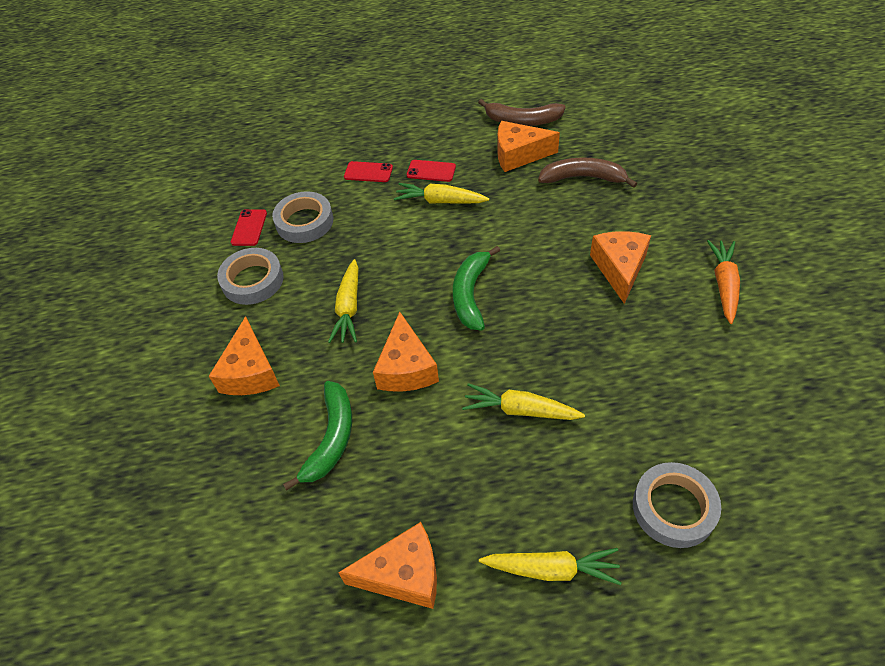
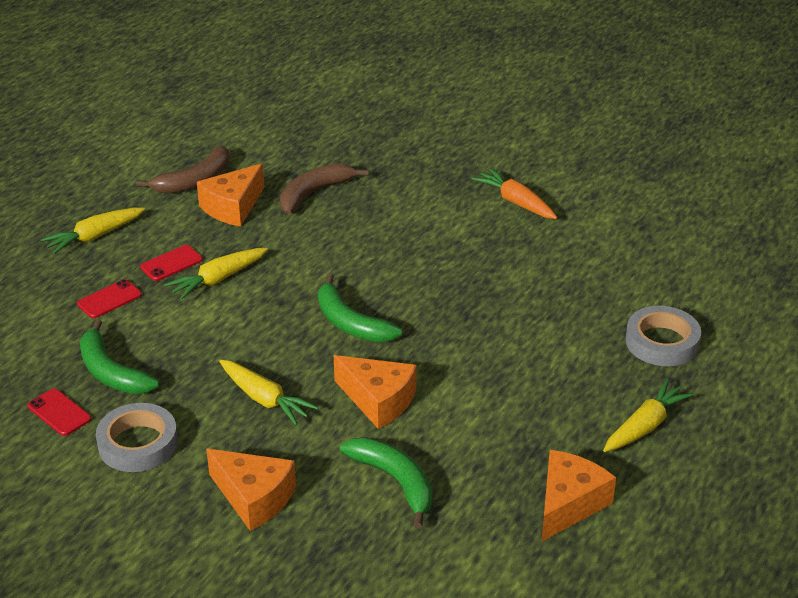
camera: 55 degrees left, 15 degrees down
(304, 222) = (111, 372): grey tape -> green banana
(520, 410) = (498, 363): yellow carrot -> yellow carrot (94, 236)
(619, 269) = (434, 236): orange cheese -> none

